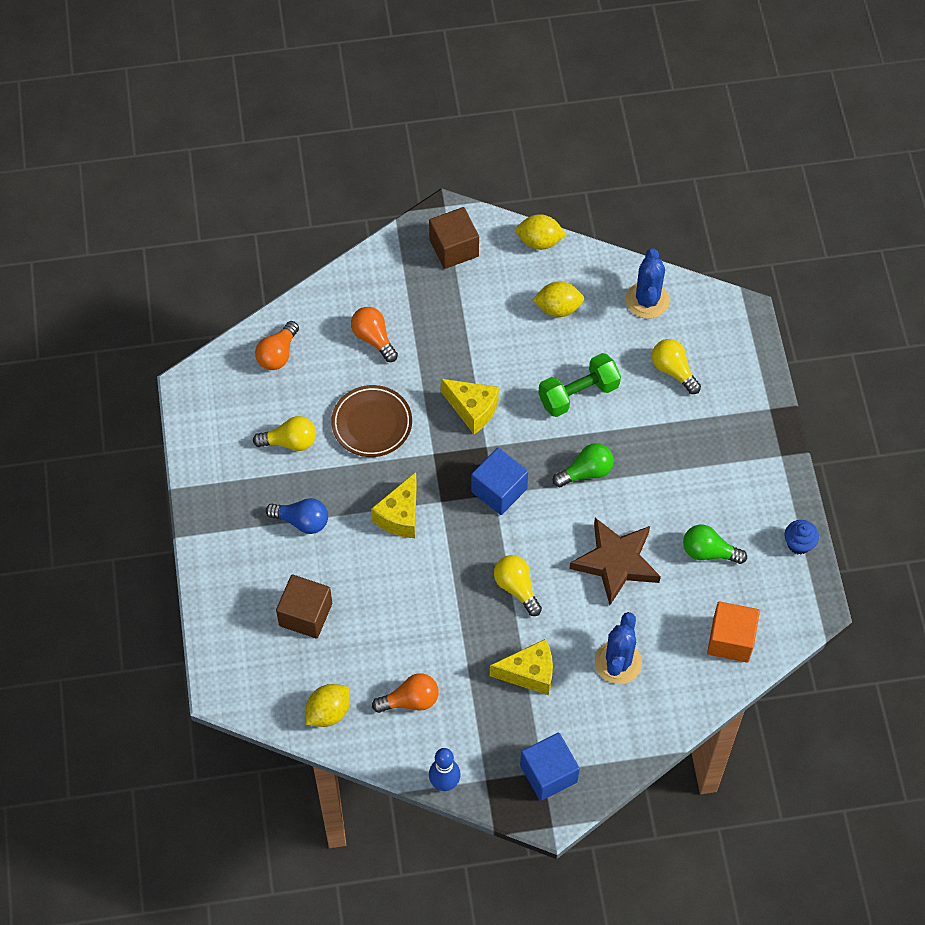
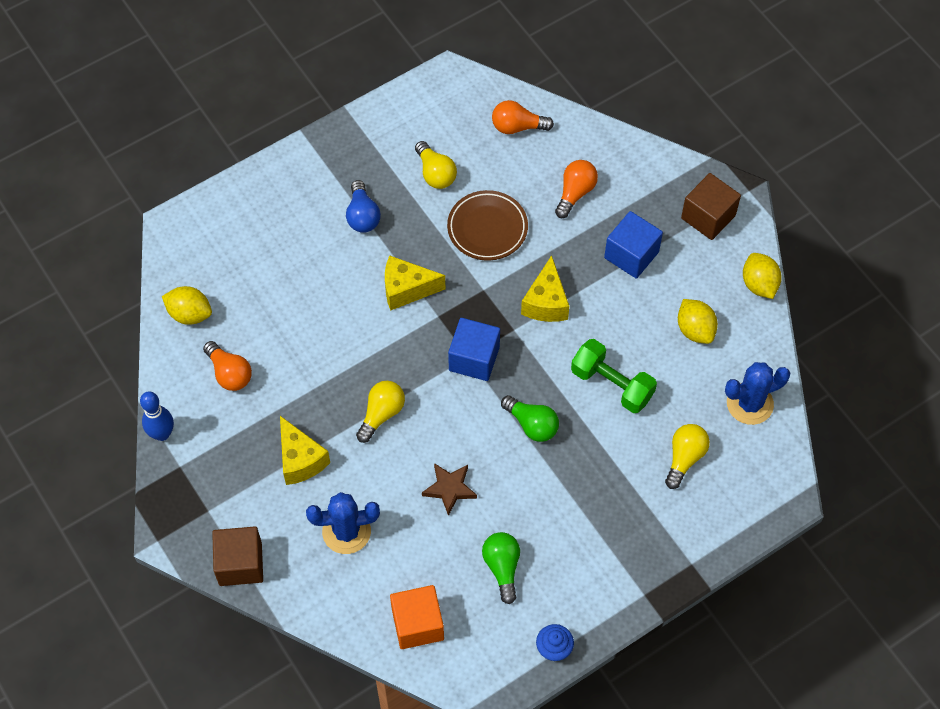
camera: 65 degrees right, 0 degrees up
(305, 614) = (274, 257): brown cube -> brown cube (240, 564)
(548, 773) = (208, 516): blue cube -> blue cube (631, 255)
(616, 562) = (449, 489): brown star -> brown star, size x0.58

